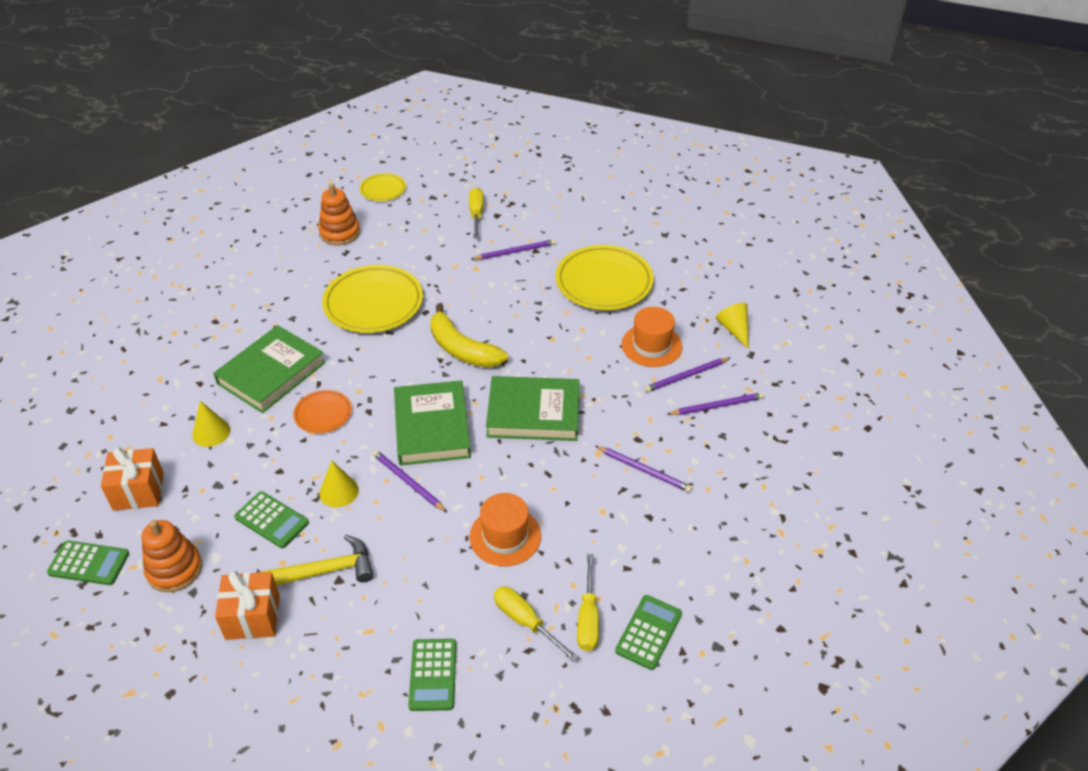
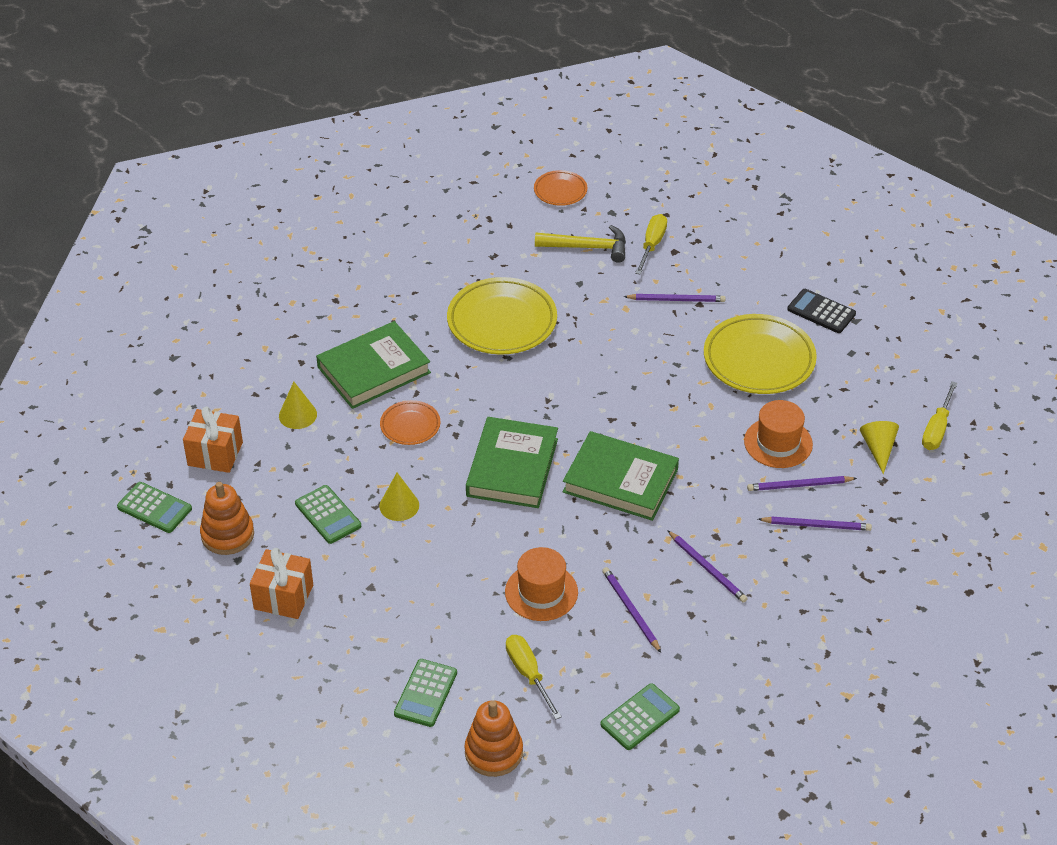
camera: 20 degrees right, 0 degrees up
(325, 570) = (362, 575): yellow hammer -> yellow hammer (587, 247)
(340, 233) = (495, 232): orange stacking toy -> orange stacking toy (493, 752)
(383, 190) = (560, 191): yellow plate -> orange plate
(408, 482) = (468, 515): purple pencil -> purple pencil (630, 610)
(462, 349) = (574, 394): yellow banana -> none
(588, 618) = (588, 688): yellow screwdriver -> yellow screwdriver (937, 429)
(635, 234) = (821, 312): none -> black calculator

